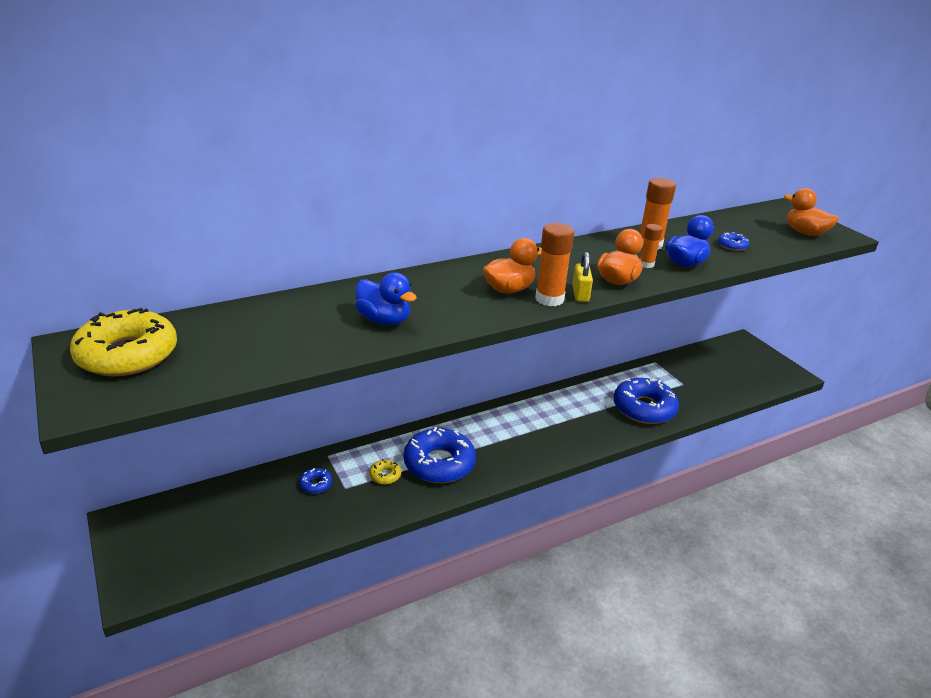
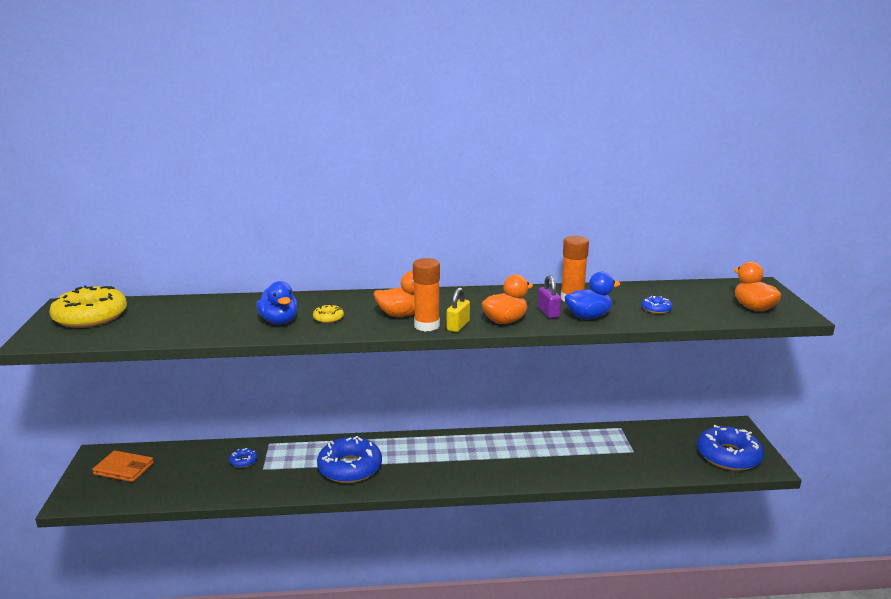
camera: 25 degrees right, 10 degrees down
(173, 530) = (124, 469): none -> orange wallet
(385, 475) = (300, 467): yellow donut -> yellow donut (328, 318)
(644, 408) = (573, 464): blue donut -> blue donut (728, 456)
(646, 264) = (548, 313): orange glue stick -> purple padlock

